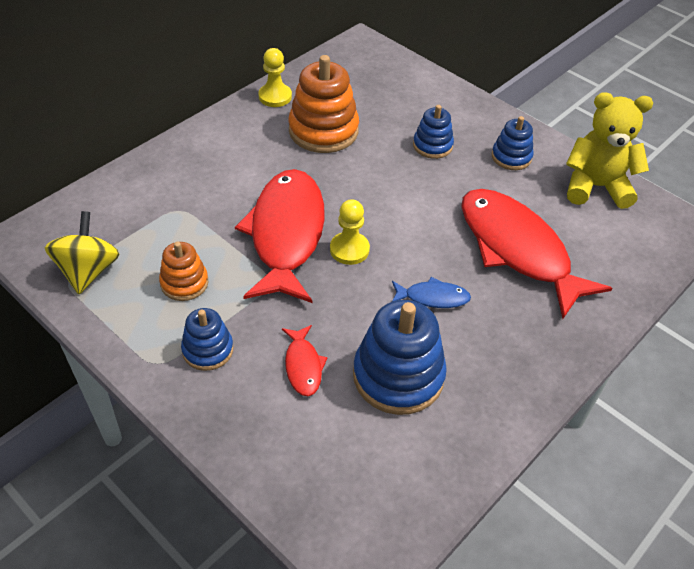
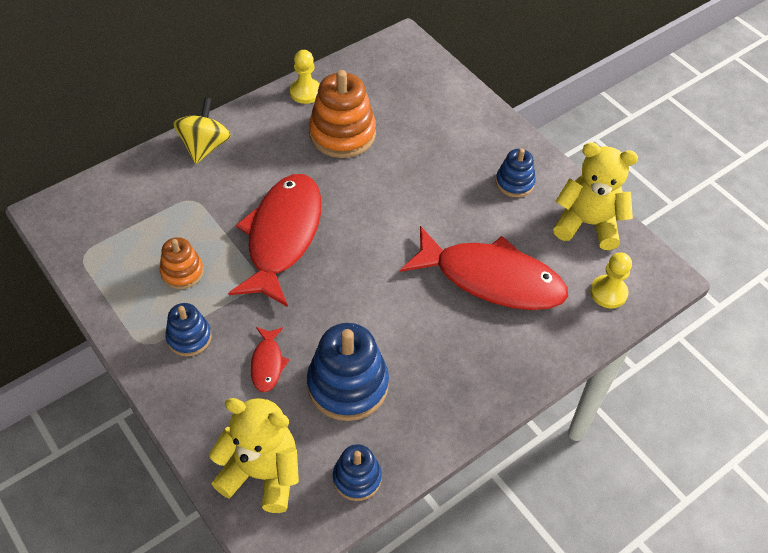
camera: 10 degrees right, 5 degrees up
(88, 271) = (102, 250): yellow spinning top -> yellow spinning top (205, 146)
(327, 487) = (262, 473): none -> yellow teddy bear
(349, 249) = (335, 259): yellow pawn -> yellow pawn (608, 293)
(432, 145) = (442, 161): blue stacking toy -> blue stacking toy (357, 478)
(433, 297) = (399, 315): blue fish -> none
(517, 249) = (491, 279): red fish -> red fish turned 135 degrees clockwise

